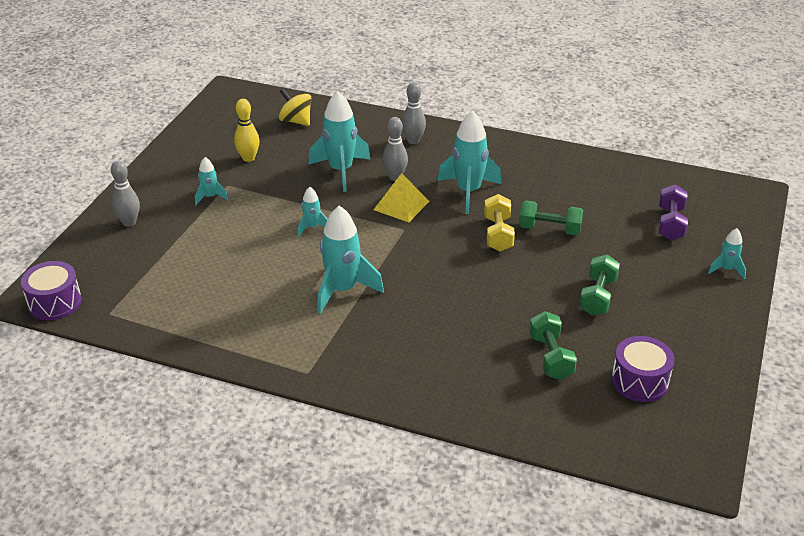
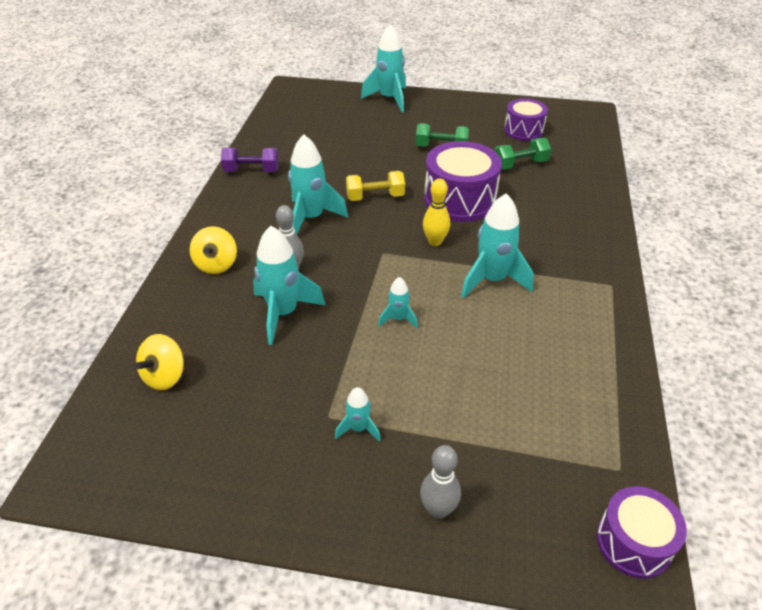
camera: 100 degrees left, 5 degrees up
(248, 158) = (261, 408): yellow bowling pin -> yellow bowling pin (435, 242)
(401, 205) = (343, 259): yellow pyramid -> none
(413, 141) = (216, 264): grey bowling pin -> yellow spinning top
(482, 292) = (459, 200): none -> purple drum
(549, 229) = (361, 171): green dumbbell -> none
(670, 224) = (339, 119): purple dumbbell -> purple dumbbell (251, 171)
(726, 269) = (389, 99): turquoise rocket -> turquoise rocket, size x1.96

